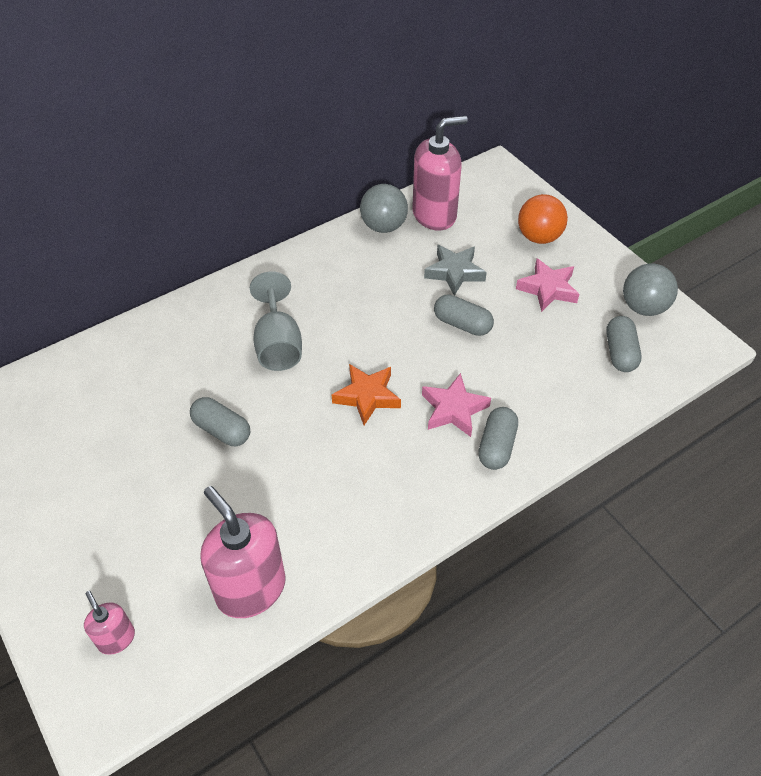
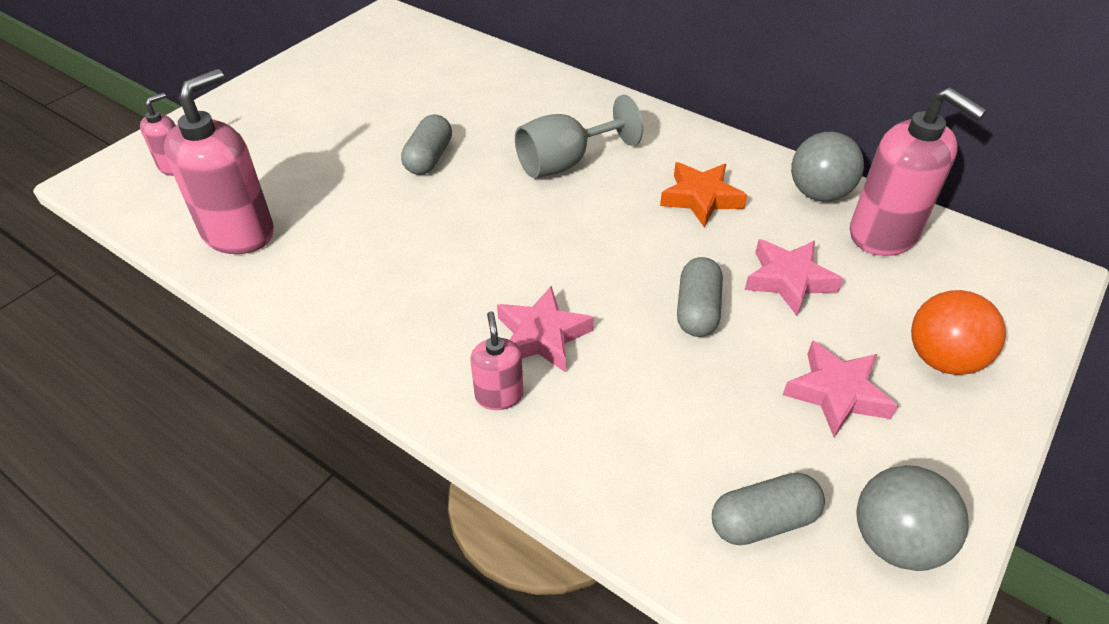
camera: 70 degrees right, 5 degrees down
(367, 396) = (525, 251): orange star -> orange star (701, 198)
(454, 272) = (788, 280): grey star -> pink star
(496, 446) = (499, 395): grey capsule -> pink soap dispenser

